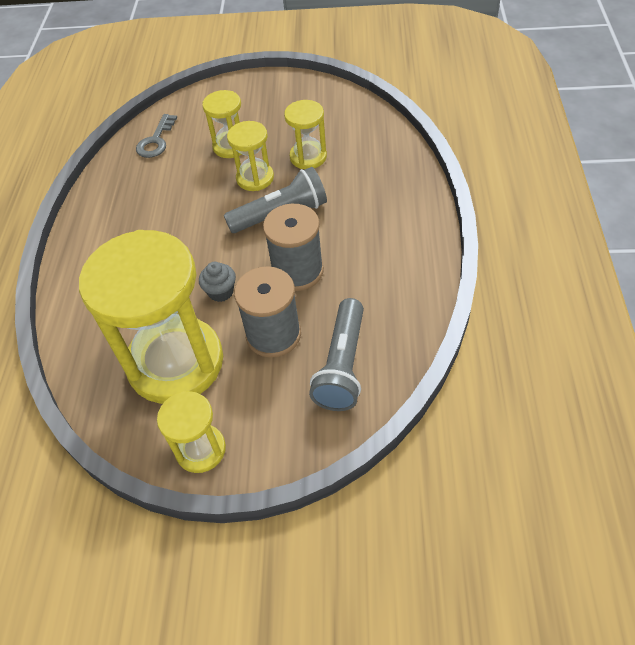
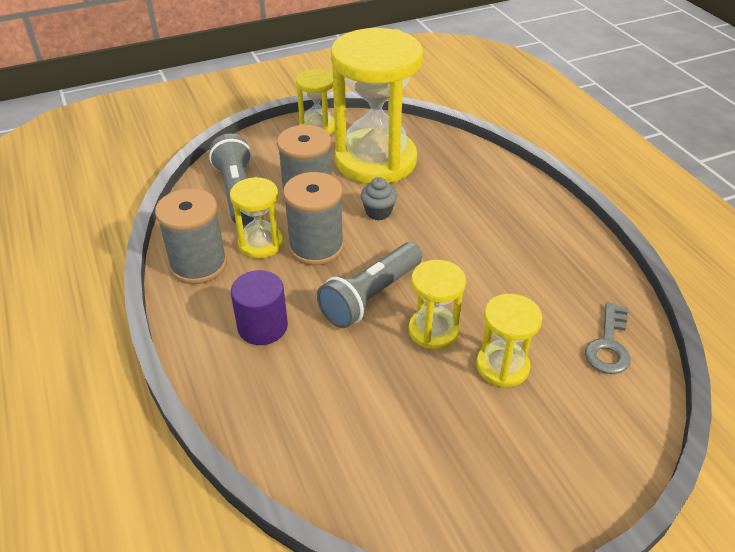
camera: 150 degrees right, 10 degrees down
(156, 141) = (608, 345): grey key -> grey key turned 150 degrees counterclockwise
(308, 157) = (385, 381): yellow hourglass -> yellow hourglass (261, 244)
(372, 214) = (262, 327): none -> purple cylinder
(407, 284) = (198, 265): none -> grey spool

